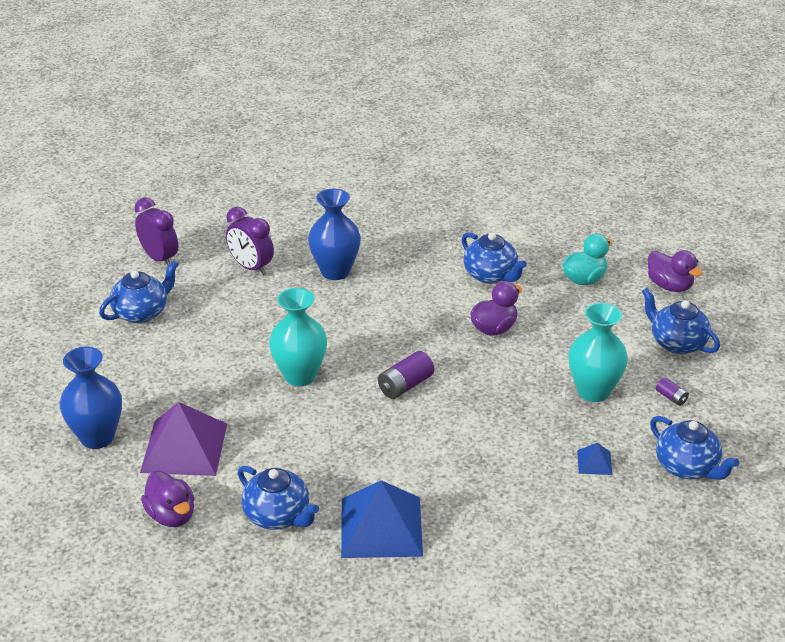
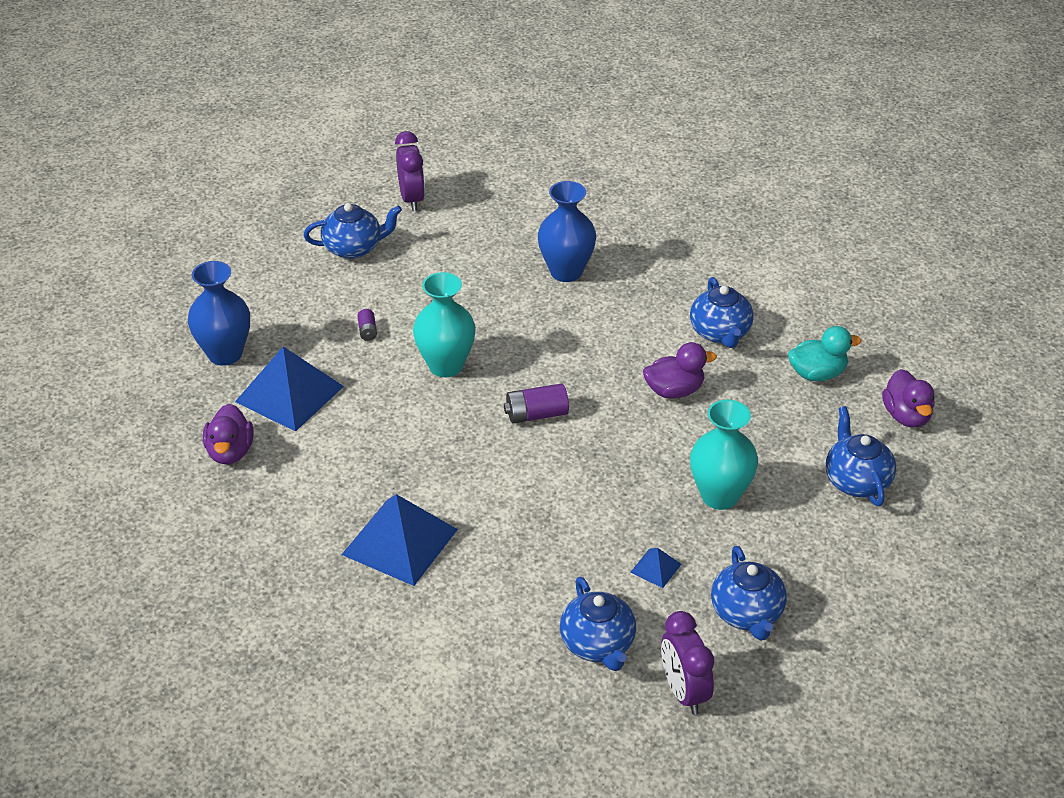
camera: 30 degrees right, 5 degrees up
(184, 448) = (289, 394): purple pyramid -> blue pyramid
(251, 267) = (489, 238): purple clock -> purple clock (684, 692)
(278, 516) = (318, 492): blue teapot -> blue teapot (598, 645)
(671, 397) = (796, 536): purple battery -> purple battery (367, 331)

